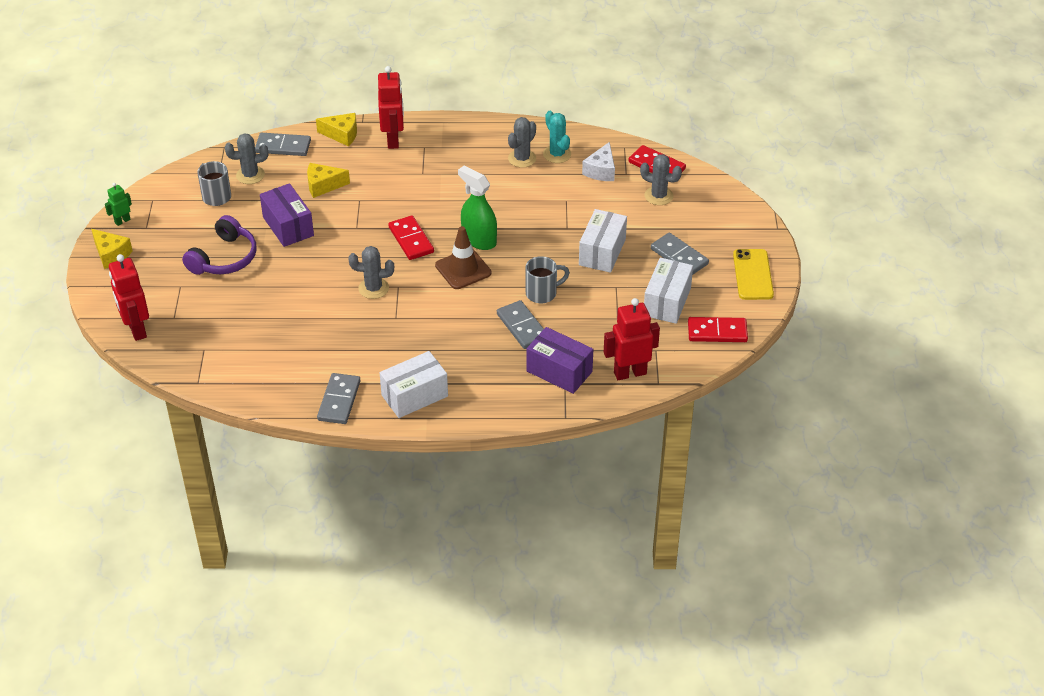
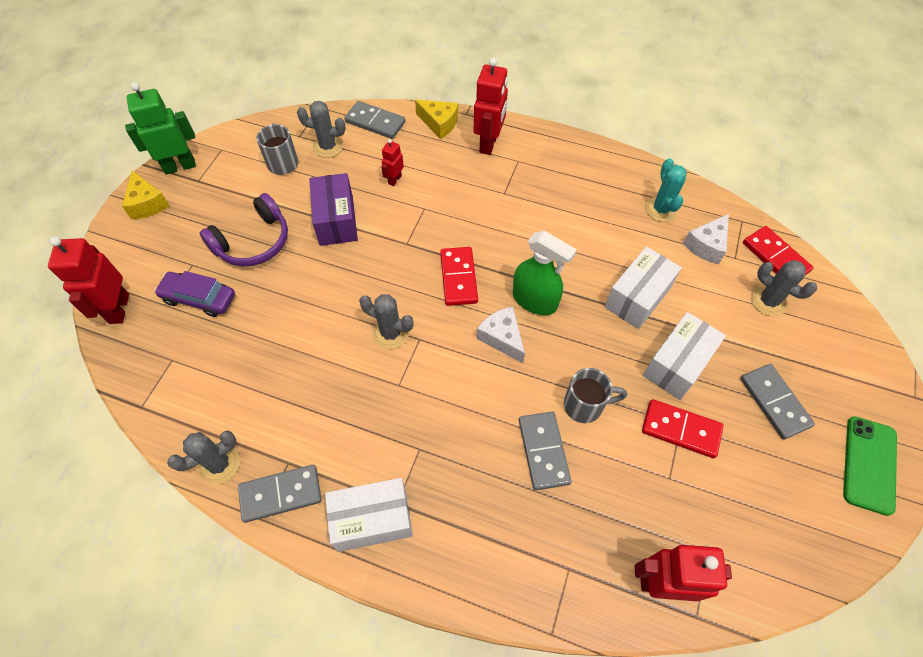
camera: 20 degrees right, 15 degrees up
(122, 221) = (180, 166): green robot -> green robot, size x1.90
(201, 306) = (199, 298): none -> purple car
(323, 185) = (394, 180): yellow cheese -> red robot
(339, 401) = (281, 494): grey domino -> grey domino turned 45 degrees clockwise
(463, 269) = (502, 338): brown traffic cone -> white cheese
(479, 239) = (535, 300): green spray bottle -> green spray bottle turned 150 degrees clockwise
(522, 158) = (619, 204): grey cactus -> grey cactus (219, 464)
(559, 371) = (568, 545): purple box -> none
(667, 302) = (742, 472): white box -> white box (637, 297)
(717, 332) = (801, 550): red domino -> red domino (681, 429)
(753, 275) = (869, 464): yellow phone -> green phone

